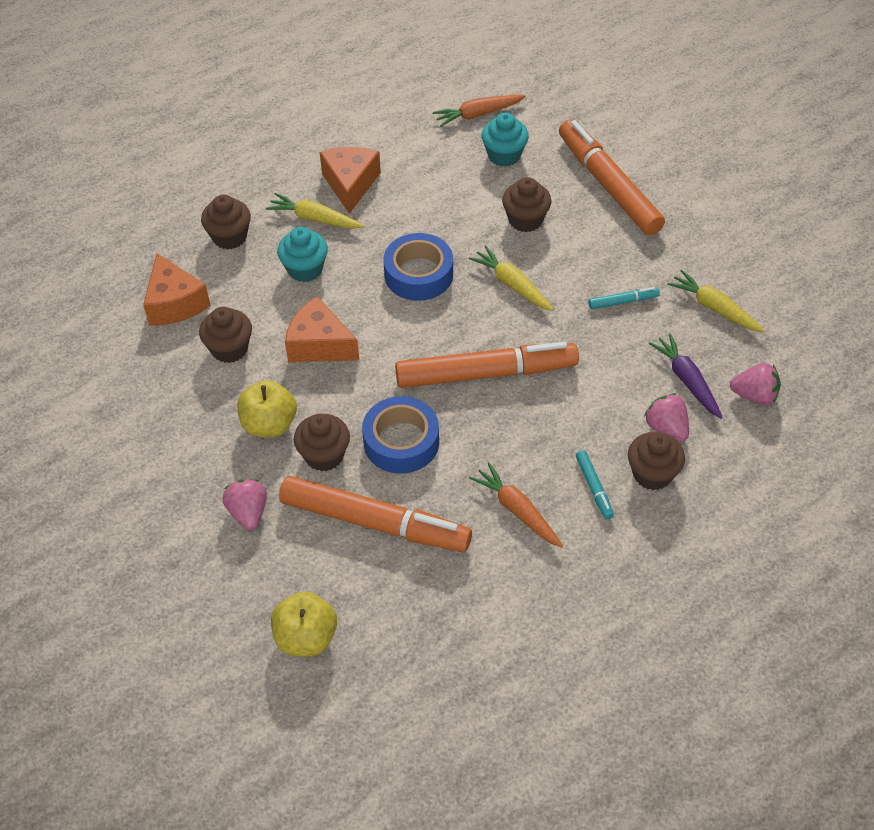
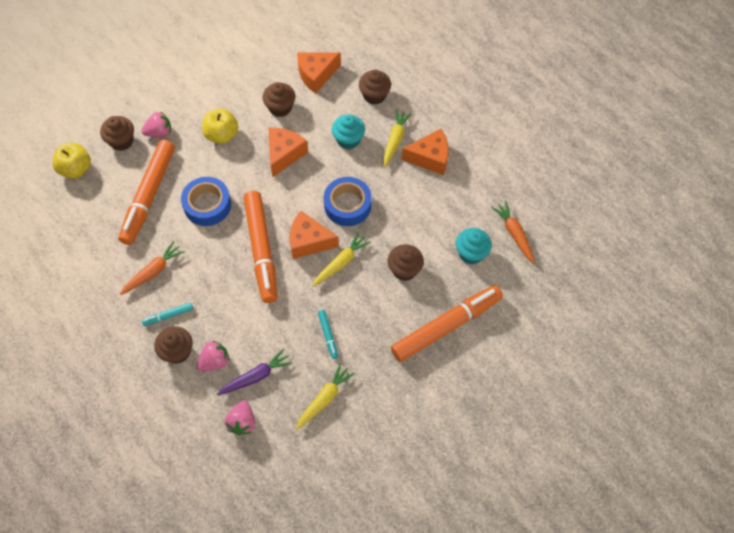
camera: 85 degrees right, 10 degrees up
(324, 455) = (198, 165): brown cupcake -> brown cupcake (122, 141)
(475, 319) = (309, 241): none -> orange cheese

